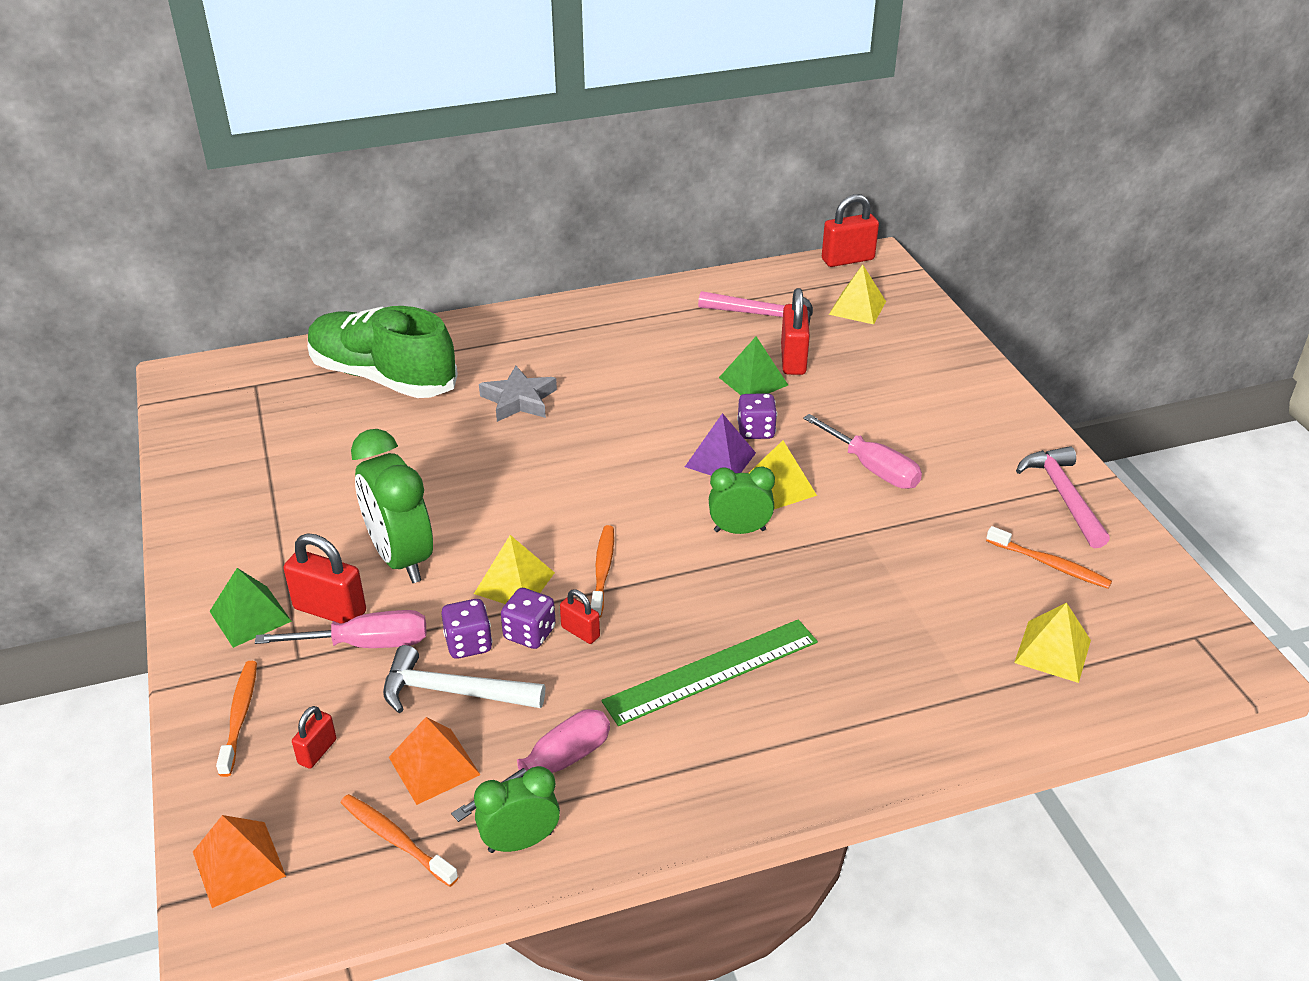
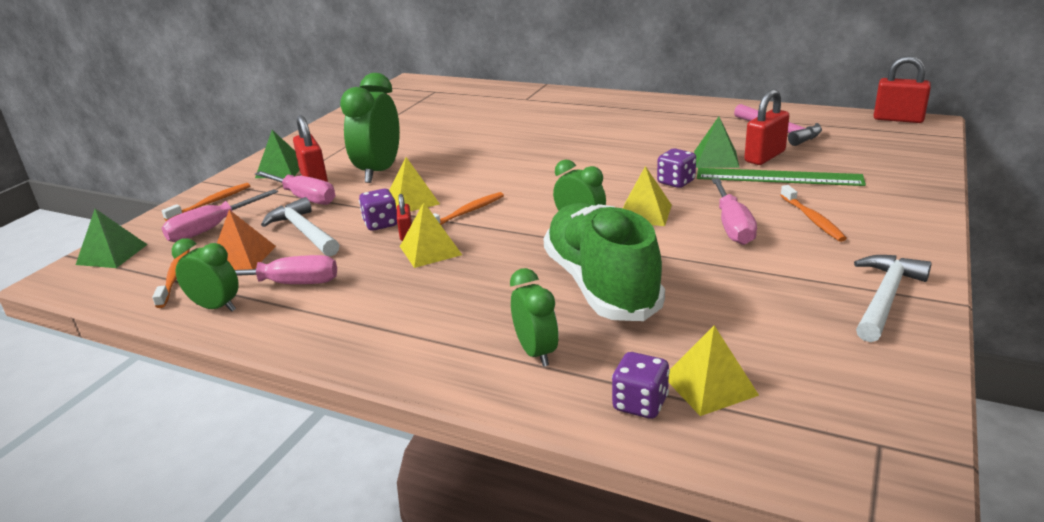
camera: 45 degrees right, 10 degrees down
(239, 864) = (112, 254): orange pyramid -> green pyramid
(317, 751) = (212, 229): red padlock -> pink screwdriver
(383, 377) = (497, 103): green shoe -> green shoe (601, 285)
(468, 644) = (346, 216): purple dice -> purple dice (640, 404)
(519, 400) = (551, 129): grey star -> none
(711, 671) = (443, 282): green ruler -> green ruler (778, 177)
(720, 459) = (627, 188): purple pyramid -> none
(857, 307) = (864, 144): yellow pyramid -> yellow pyramid (430, 250)
(898, 698) = (536, 352): none -> green clock
(1050, 564) = (799, 333): orange toothbrush -> orange toothbrush (812, 219)
(1063, 496) = (885, 297): pink hammer -> white hammer

